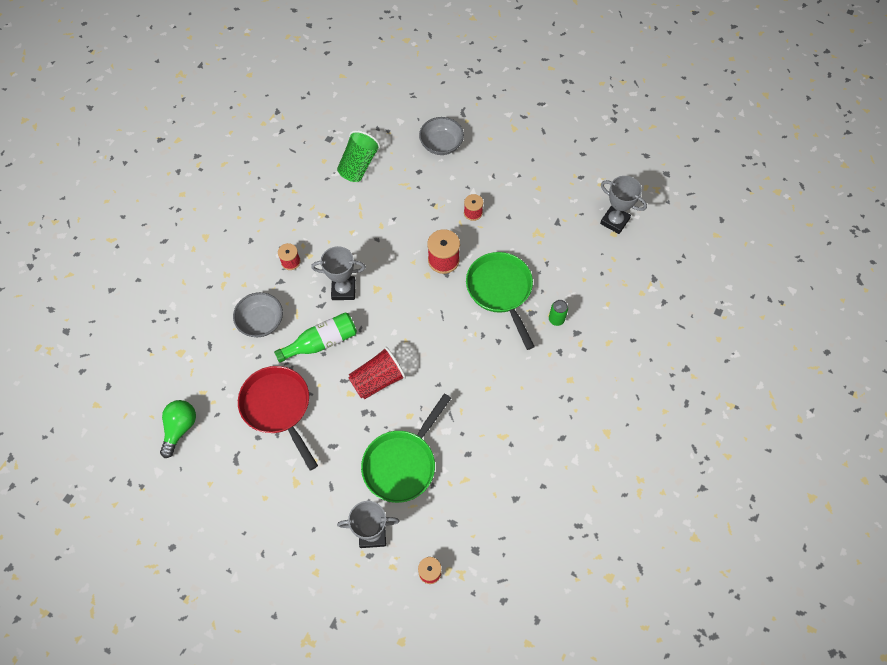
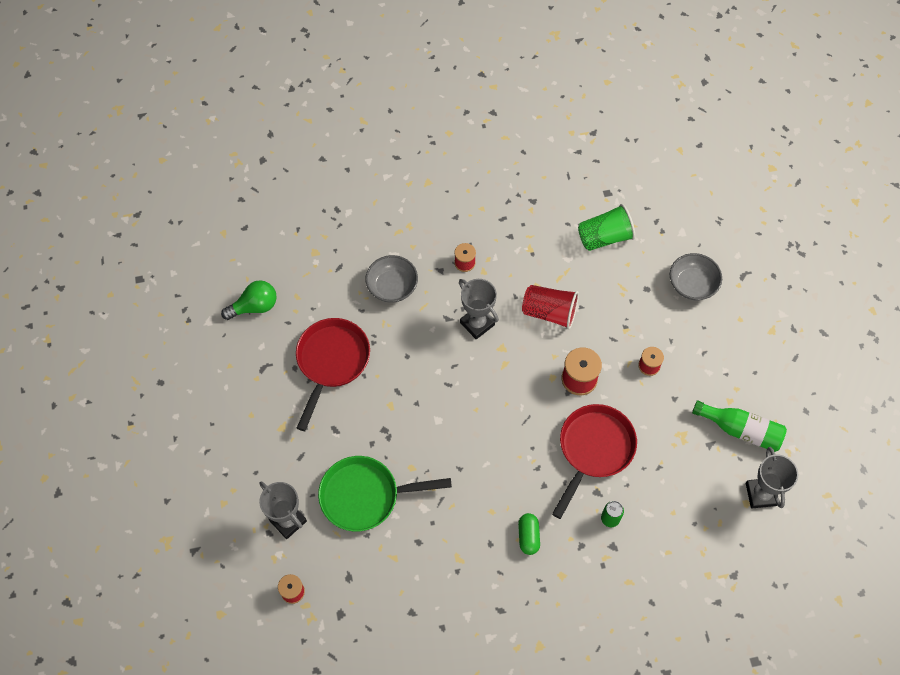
camera: 50 degrees right, 0 degrees up
(321, 342) = (415, 346): green bottle -> green bottle (740, 430)
(377, 380) = (420, 417): red cup -> red cup (549, 312)
(500, 291) = (593, 450): green pan -> red pan
(525, 379) = (528, 536): none -> green capsule

